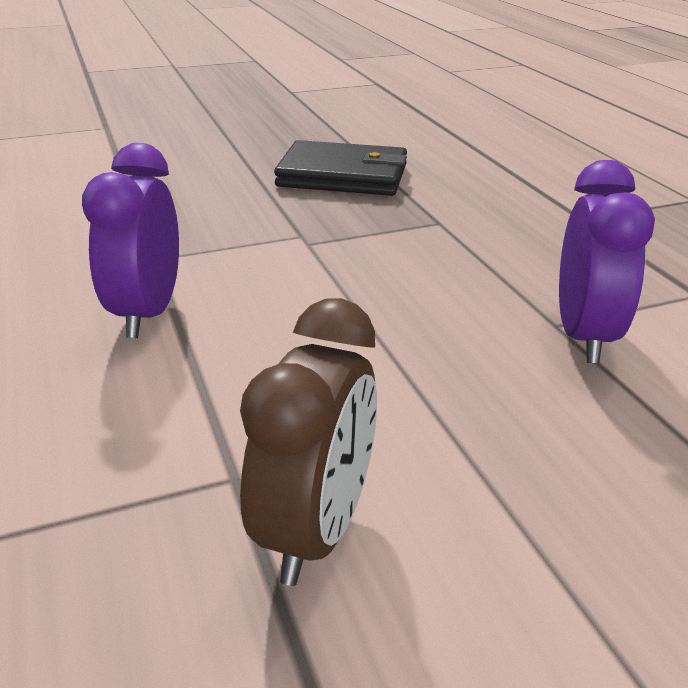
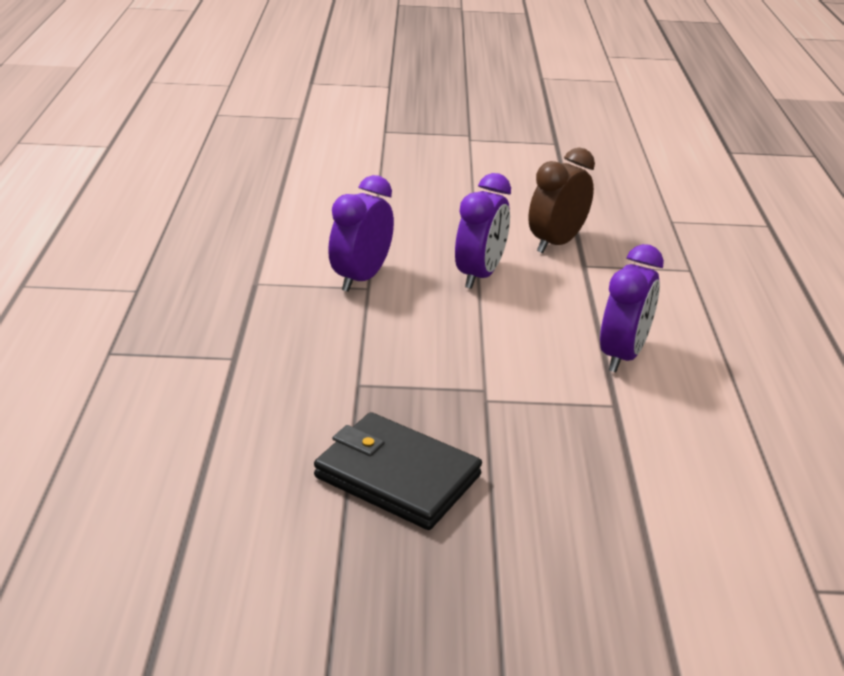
camera: 160 degrees left, 0 degrees up
(418, 392) = (479, 275): none -> purple clock

